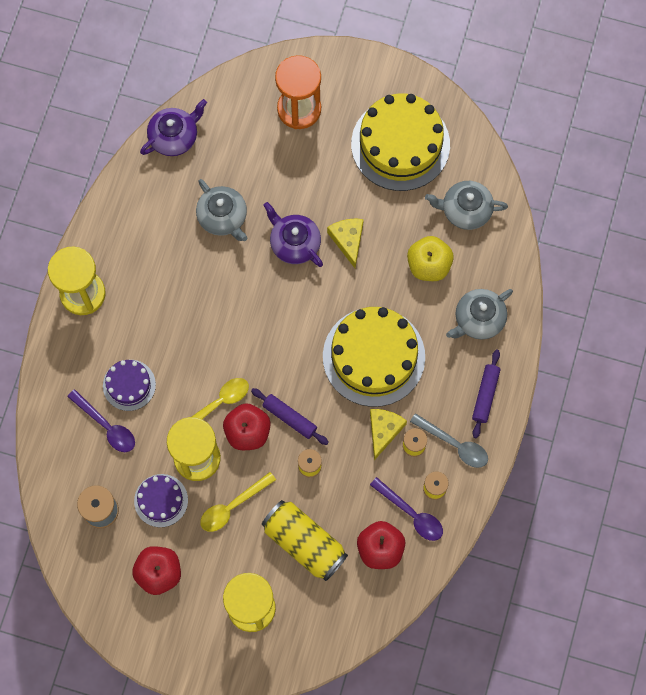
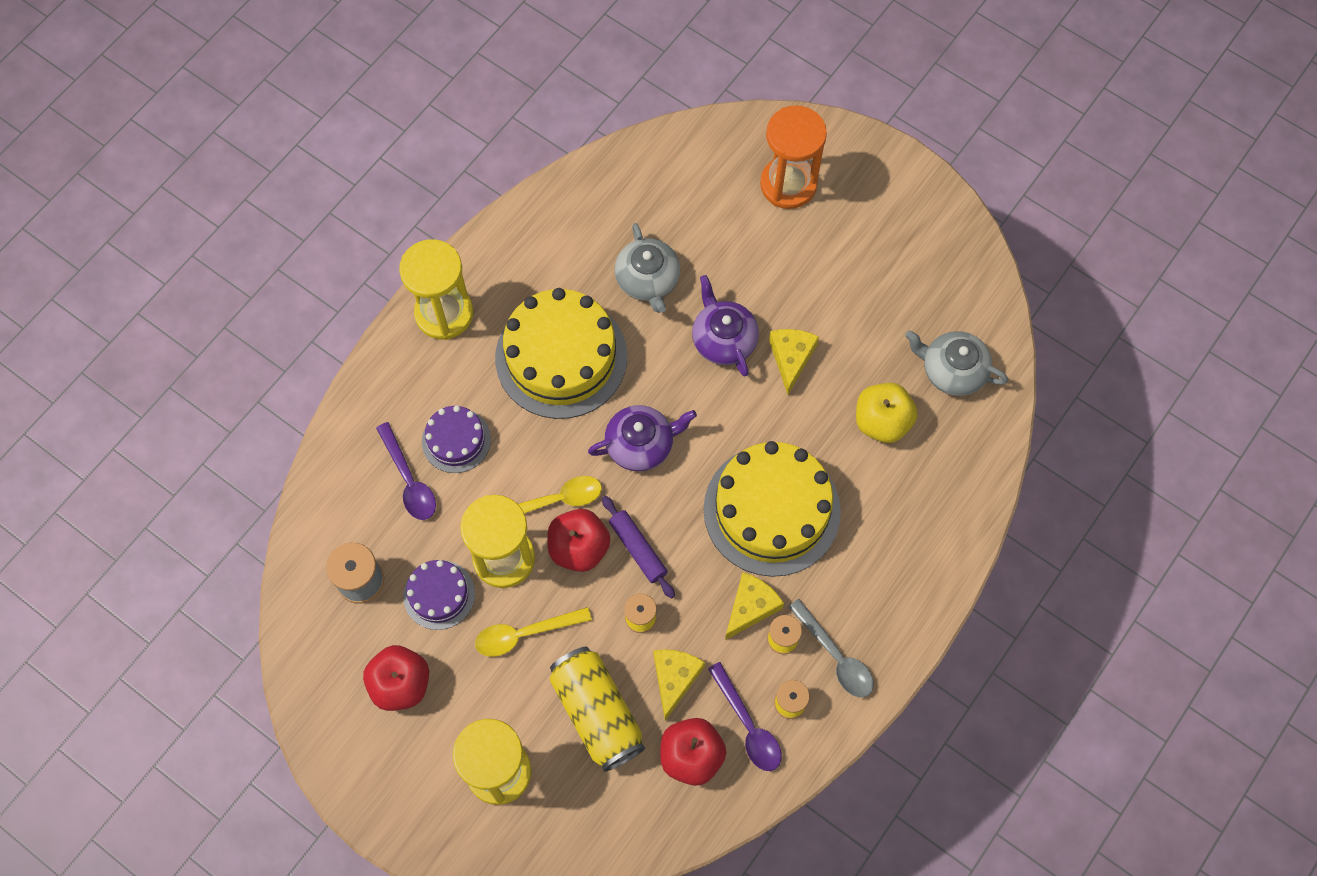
camera: 20 degrees right, 5 degrees down
(174, 136) = (625, 168): purple teapot -> purple teapot (641, 444)
(349, 500) = (674, 679): none -> yellow cheese
(400, 144) = (898, 265): yellow cake -> yellow cake (561, 357)
(478, 319) = (922, 509): grey teapot -> none
(485, 395) = (897, 608): purple rolling pin -> none

